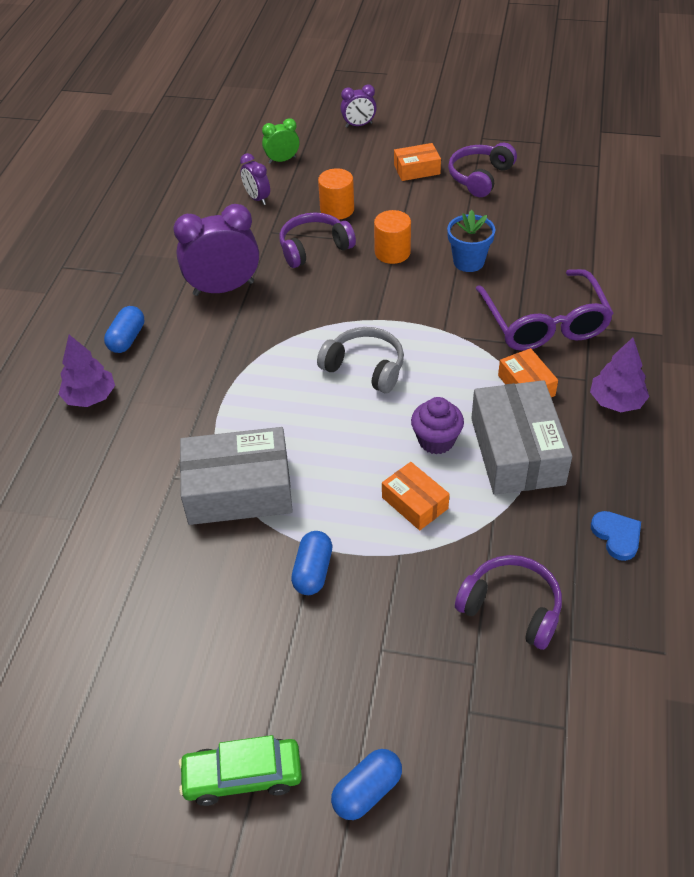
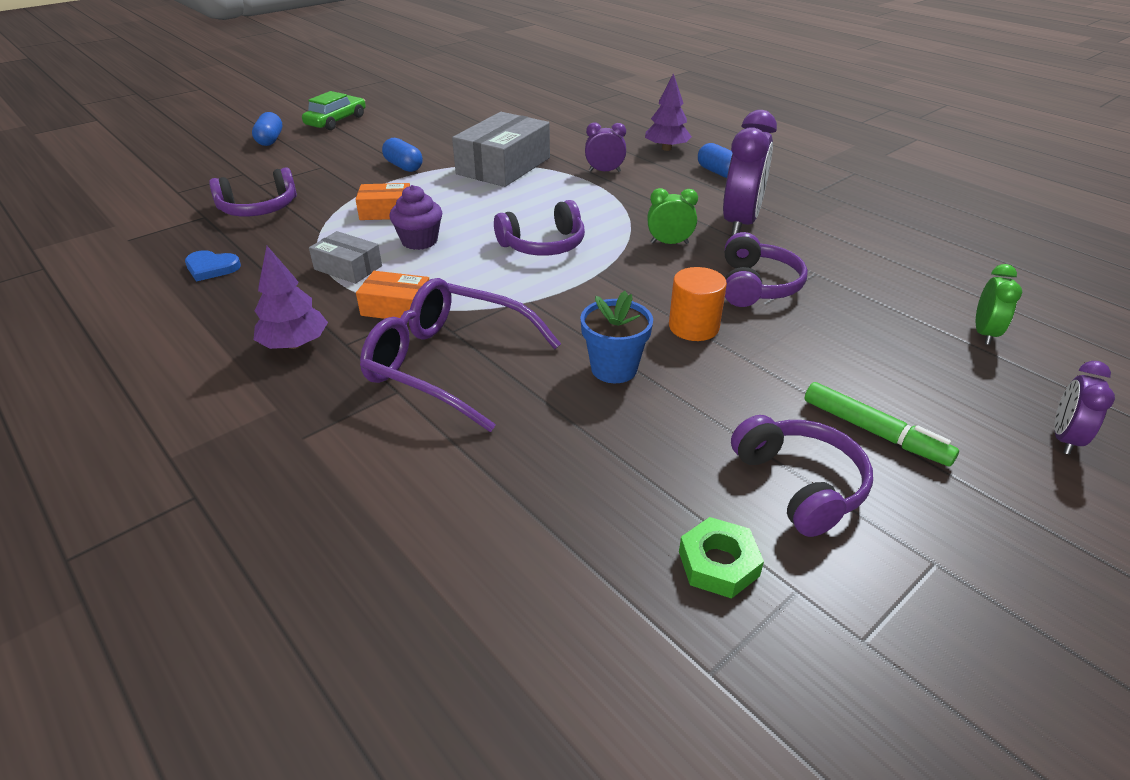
camera: 125 degrees right, 10 degrees down
(257, 198) = (896, 287): purple clock -> purple clock (604, 171)
(293, 308) = (669, 243): none -> green clock
(337, 209) = (823, 327): orange cylinder -> none
(365, 368) = (543, 245): grey headphones -> purple headphones
(417, 169) = (874, 432): orange box -> green marker
(517, 451) = (348, 267): grey box -> grey box, size x0.53
(551, 180) = (718, 564): none -> green nut

